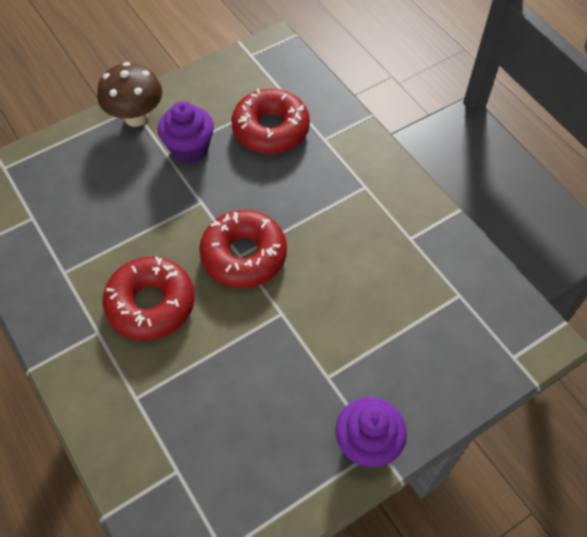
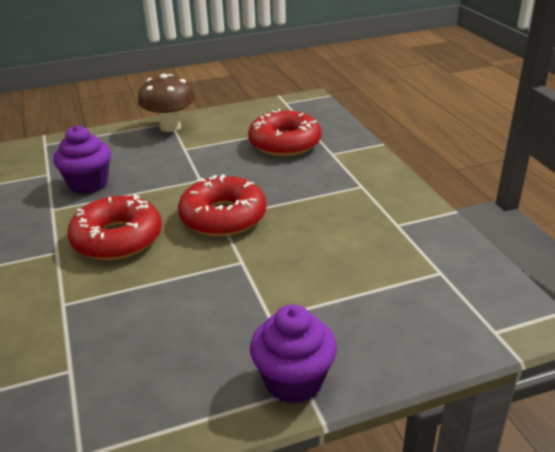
camera: 15 degrees right, 25 degrees down
(189, 149) = (206, 148): purple cupcake -> purple cupcake (88, 184)

